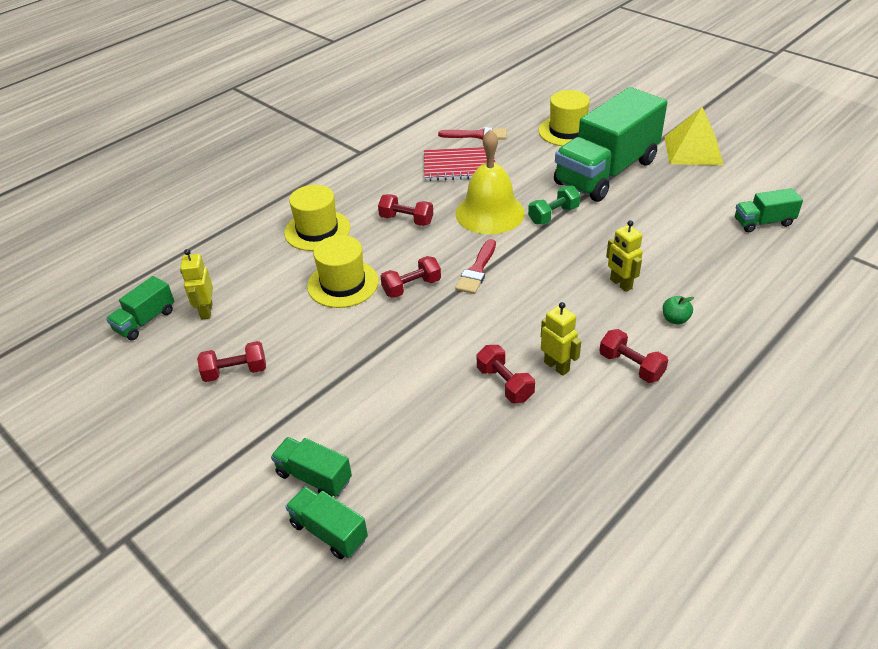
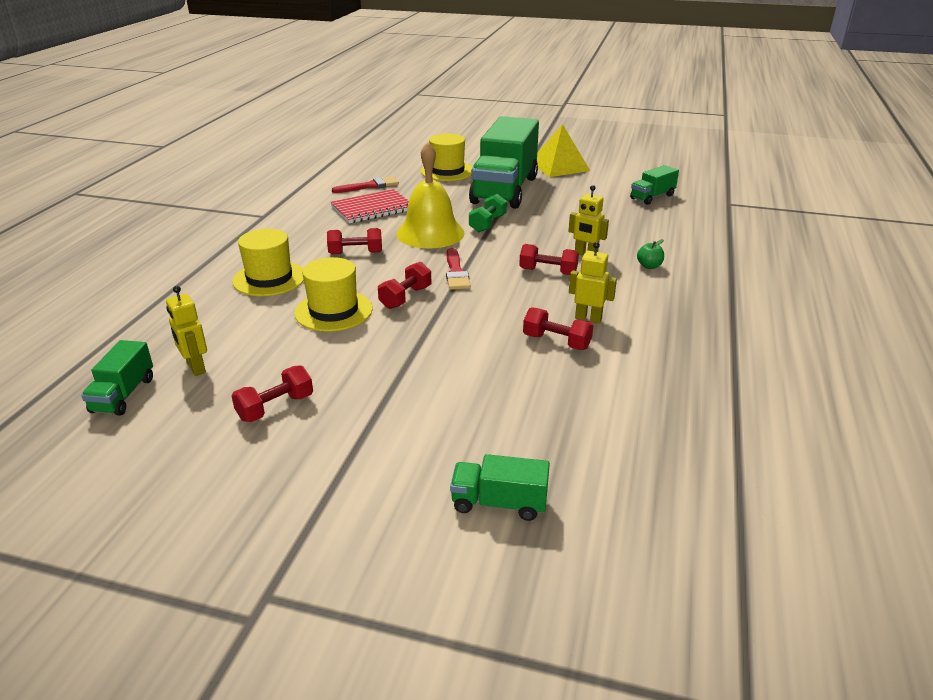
camera: 30 degrees left, 10 degrees down
(314, 477) = (442, 465): green truck -> none
(631, 366) = (646, 303): red dumbbell -> red dumbbell (548, 271)

